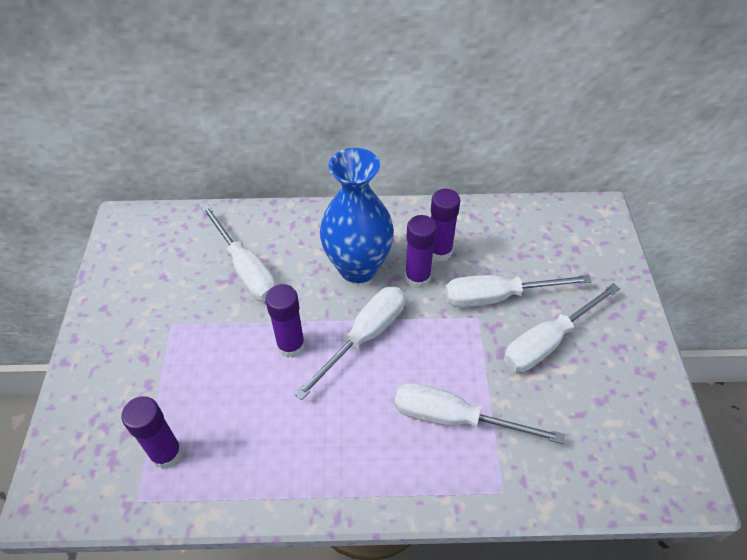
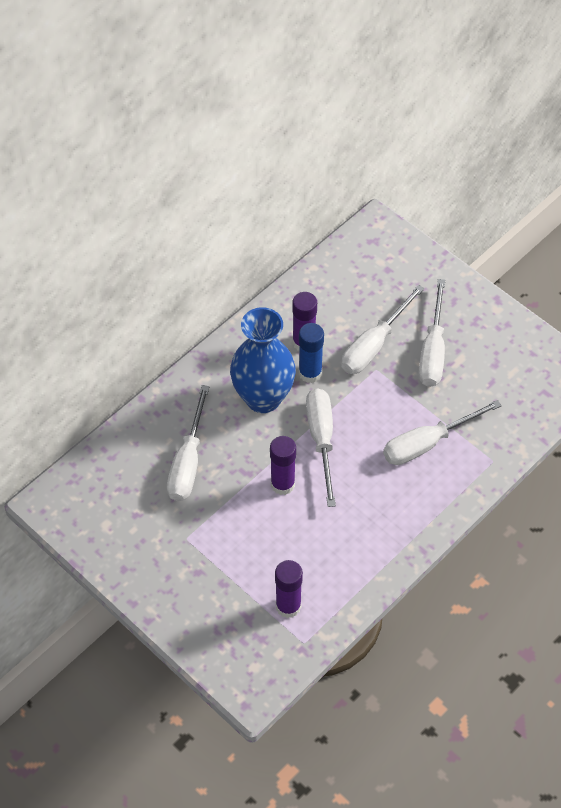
camera: 45 degrees left, 5 degrees up
(245, 269) = (188, 462): white screwdriver -> white screwdriver turned 90 degrees clockwise
(417, 278) = (310, 373): purple glue stick -> blue glue stick

